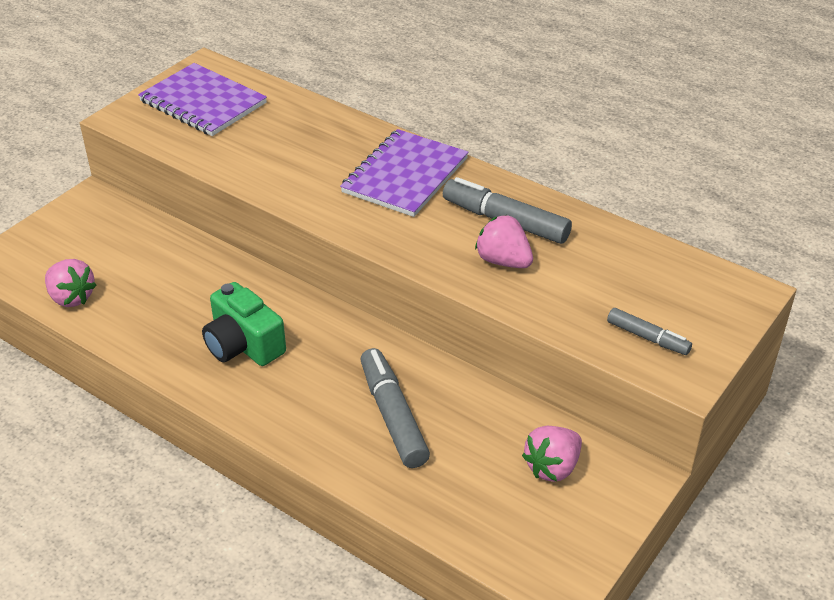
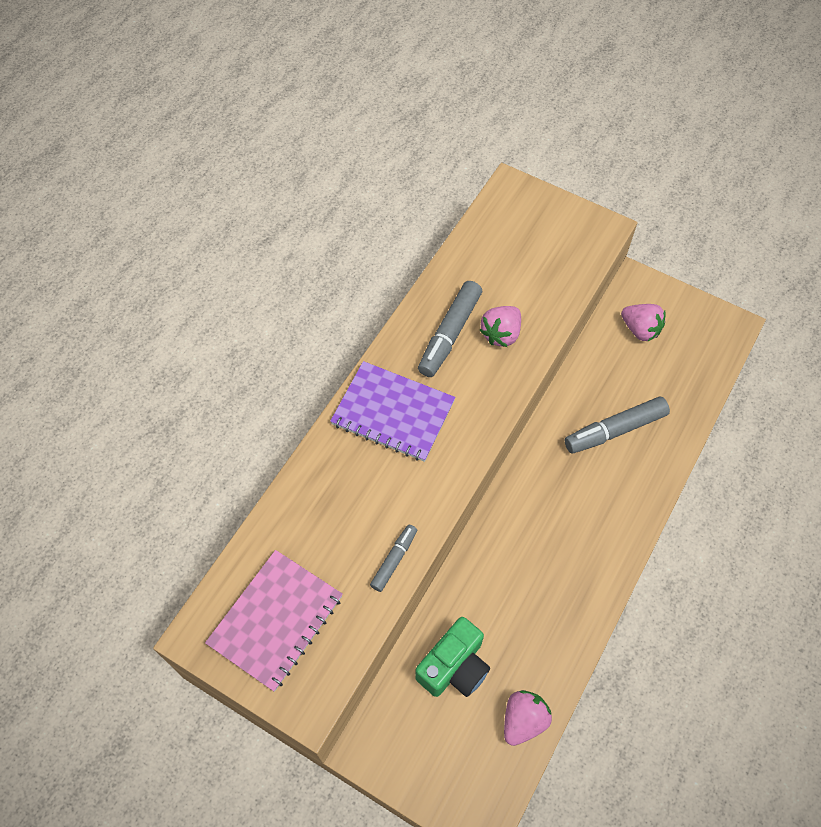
camera: 95 degrees left, 20 degrees up
(203, 102) = (275, 620): purple notebook -> pink notebook
(243, 345) = (560, 550): green camera -> green camera (454, 666)
(648, 338) = (570, 246): grey marker -> grey marker (394, 560)

